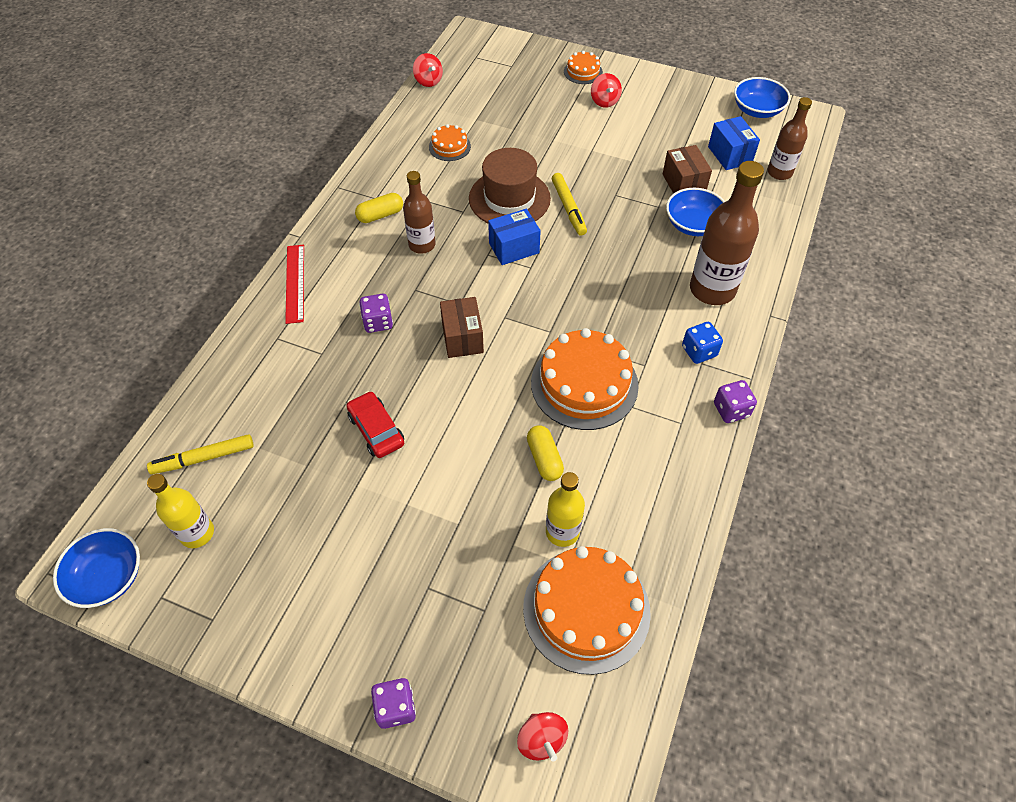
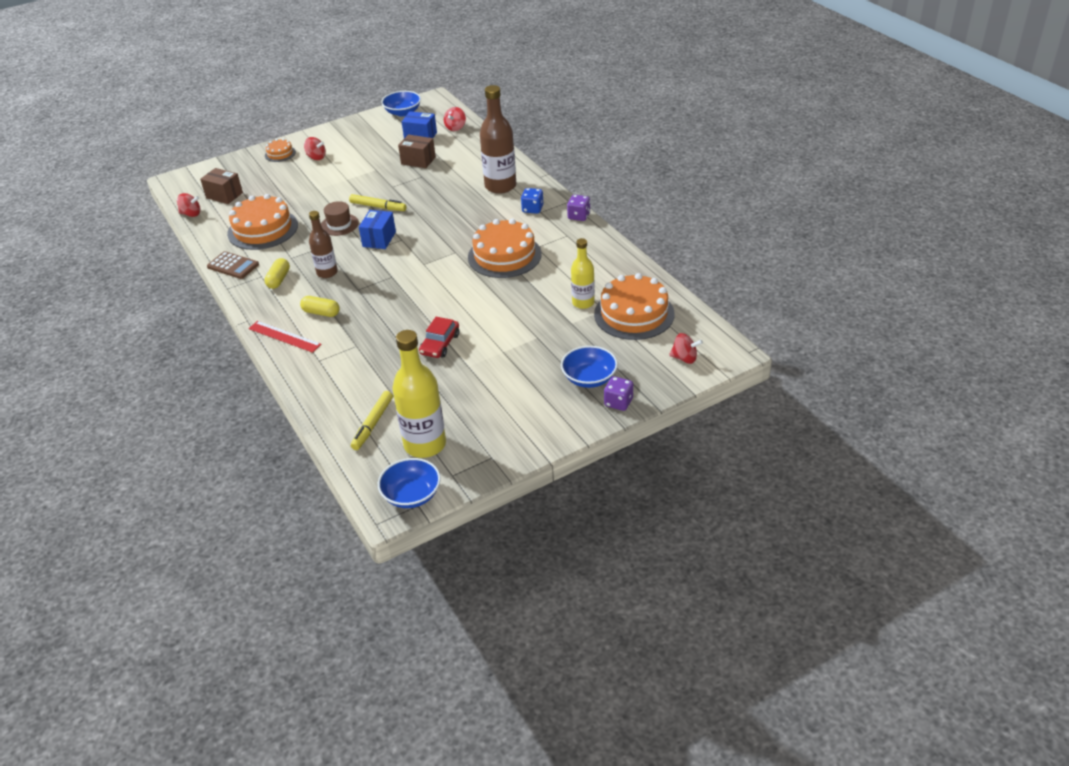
camera: 50 degrees left, 15 degrees down
(197, 533) = (425, 444): yellow bottle -> yellow bottle, size x1.65
(375, 166) = (233, 266): none -> brown calculator
(376, 430) = (440, 344): red car -> red car turned 75 degrees counterclockwise
(378, 322) = (363, 313): purple dice -> none
(449, 146) = (263, 229): orange cake -> orange cake, size x2.05
(462, 338) = (418, 285): brown box -> brown box (224, 195)
(509, 198) = (339, 225): brown hat -> brown hat, size x0.61
(544, 459) = (533, 290): yellow capsule -> yellow capsule (321, 313)
(693, 224) = (450, 171): blue bowl -> blue bowl (589, 378)
(779, 172) = (455, 127): brown bottle -> red spinning top

